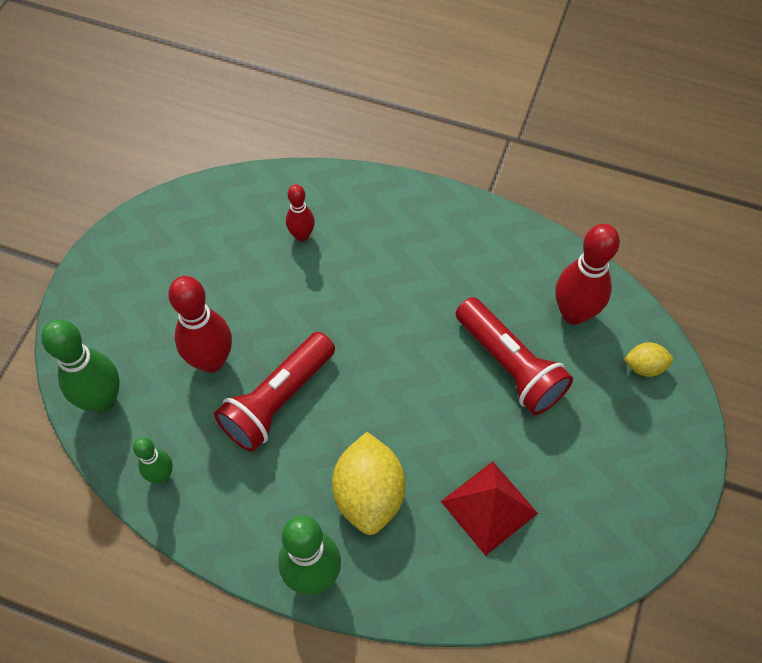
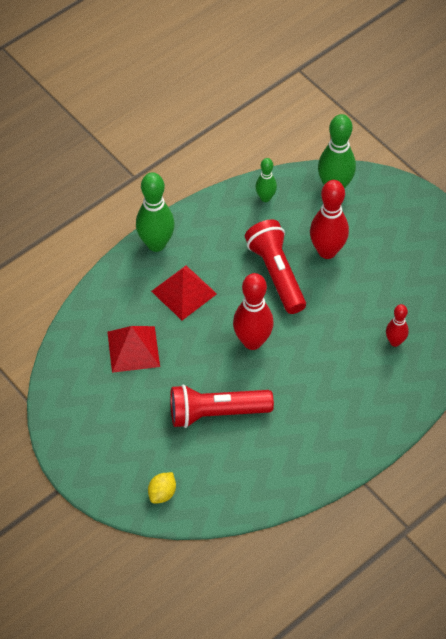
camera: 120 degrees right, 5 degrees down
(369, 494) = (184, 292): yellow lemon -> red pyramid
(574, 313) = (229, 474): red bowling pin -> red bowling pin (252, 341)

